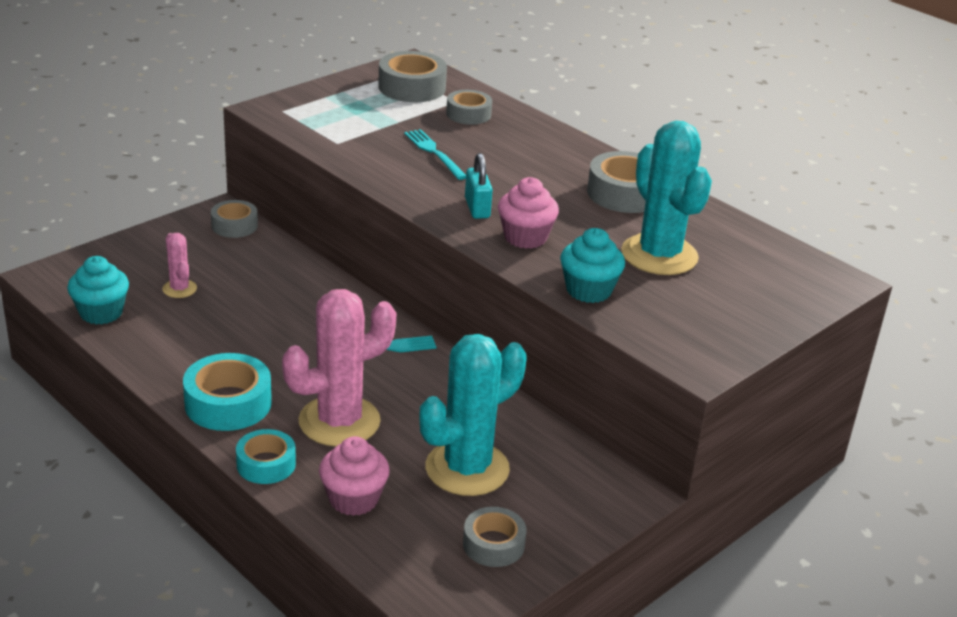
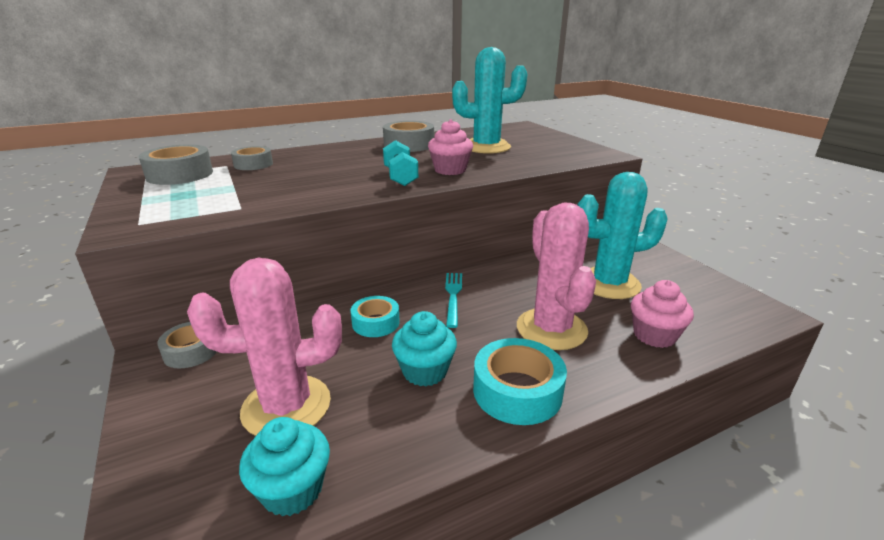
camera: 70 degrees left, 5 degrees down
(179, 289) = (286, 406): pink cactus -> pink cactus, size x2.12
(266, 464) = (614, 377): turquoise tape -> turquoise tape (376, 323)
(434, 153) = (302, 179): turquoise fork -> none
(467, 468) = (609, 284): turquoise cactus -> turquoise cactus turned 75 degrees counterclockwise
(477, 208) = (400, 177): turquoise padlock -> turquoise dumbbell
(493, 544) = (689, 286): grey tape -> none
(588, 290) = (523, 164): turquoise cupcake -> turquoise cupcake (425, 371)

